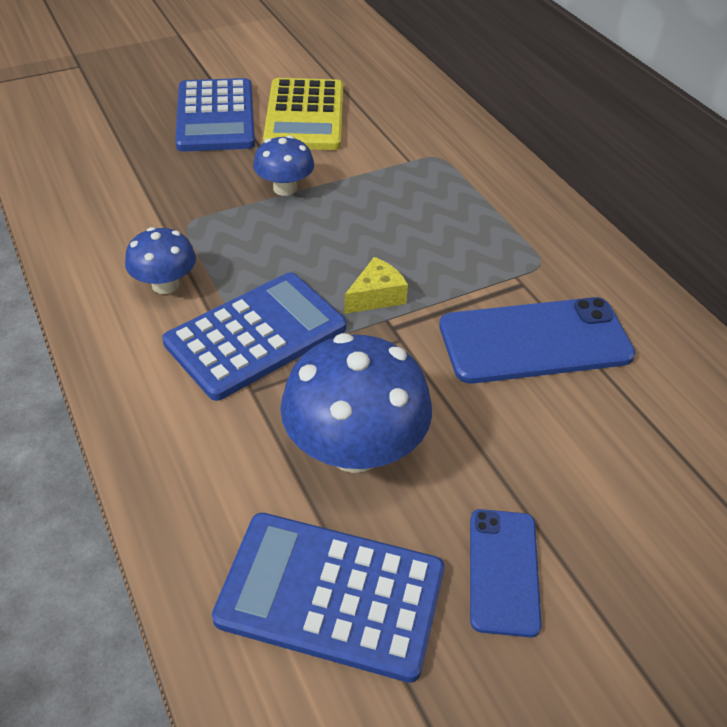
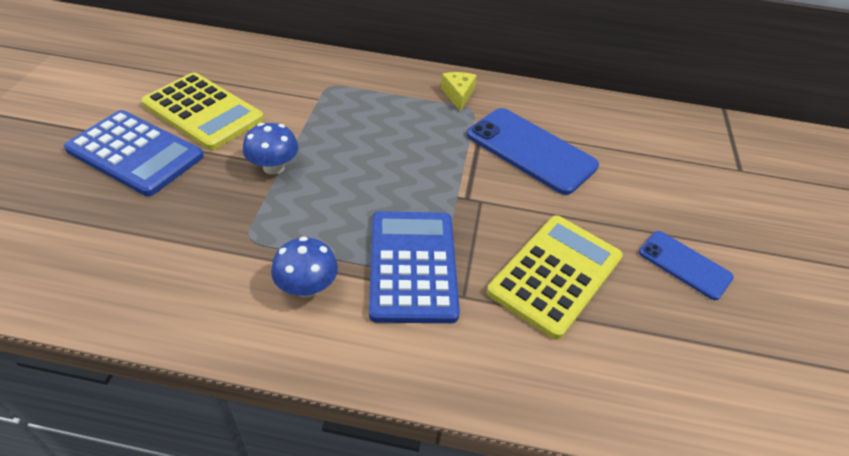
camera: 55 degrees left, 0 degrees up
(331, 595) = (660, 350): blue calculator -> none
(355, 449) = (555, 274): blue mushroom -> yellow calculator
(376, 296) = (432, 189): yellow cheese -> yellow cheese (458, 95)
(534, 340) = (530, 150): blue phone -> blue phone turned 75 degrees counterclockwise

